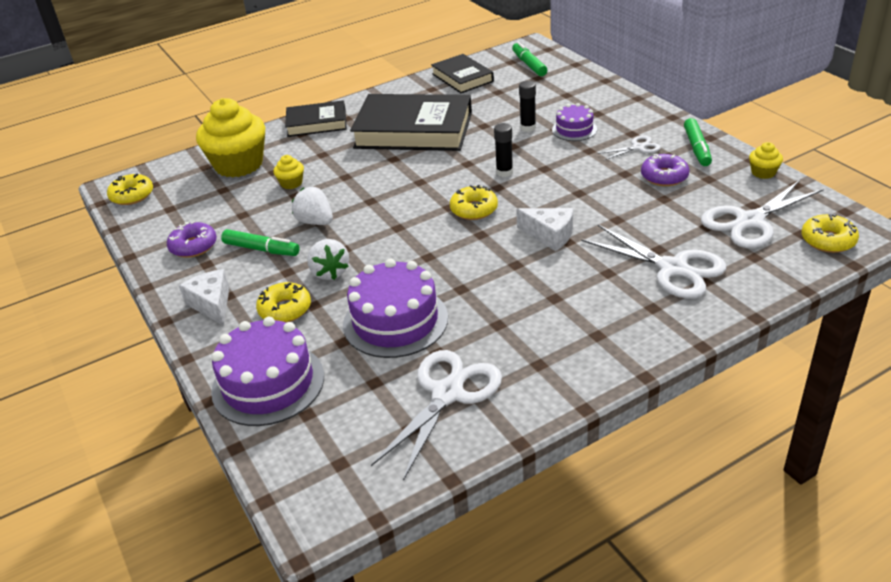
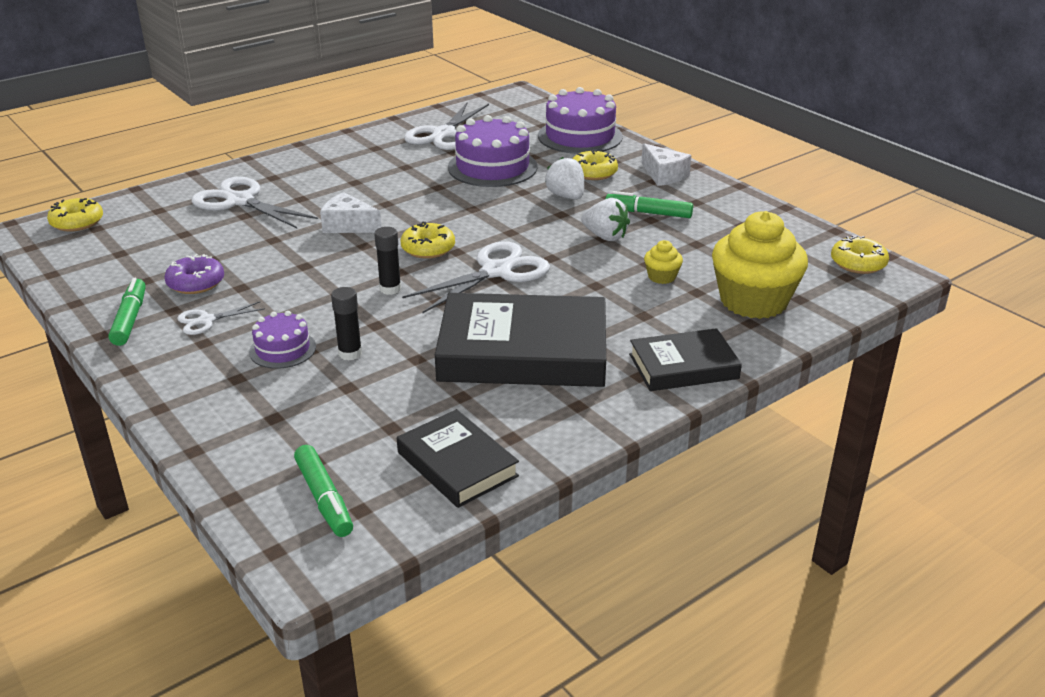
camera: 170 degrees right, 5 degrees down
(193, 246) = (725, 215): purple donut -> none
(750, 221) = (137, 237): white scissors -> white scissors (496, 271)
(763, 172) = (76, 287): yellow cupcake -> none

